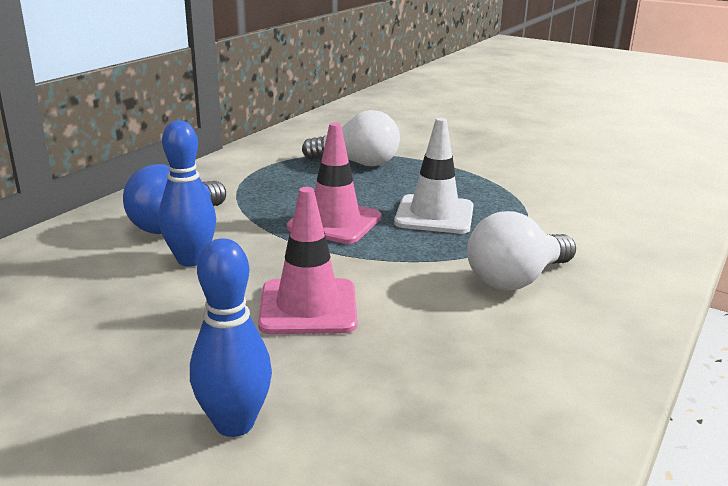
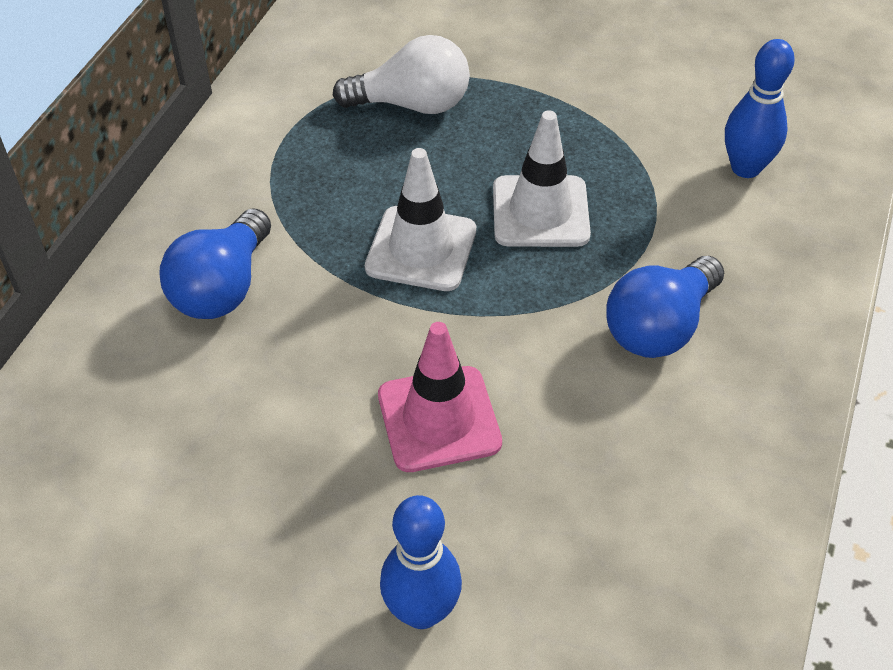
camera: 10 degrees left, 25 degrees up
(191, 260) = (272, 356): blue bowling pin -> blue bowling pin (745, 168)
(334, 222) = (421, 249): pink traffic cone -> white traffic cone
(516, 279) = (659, 327): white light bulb -> blue light bulb

